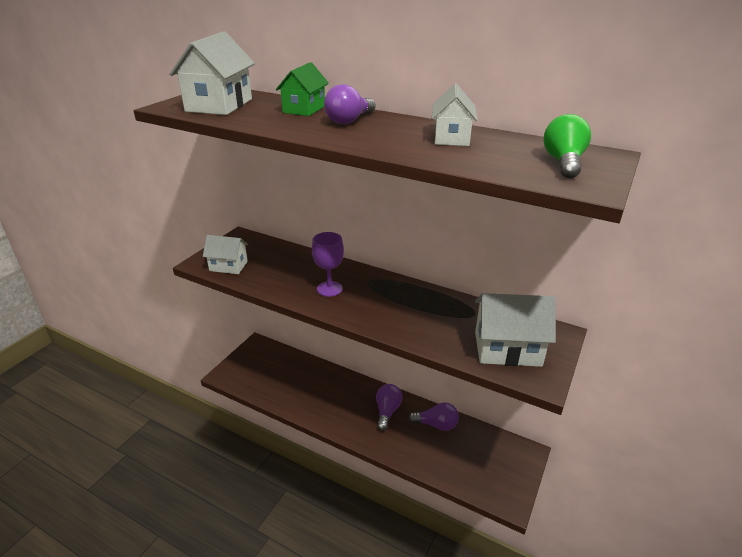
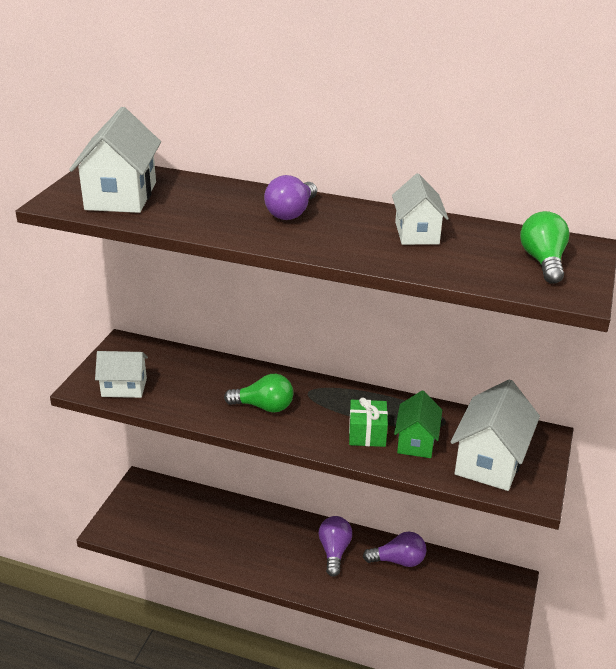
camera: 10 degrees left, 0 degrees up
(304, 109) = (229, 197): green house -> green house (416, 442)
(329, 289) = (264, 407): purple goblet -> green light bulb
(407, 317) = (367, 433): none -> green gift
(507, 349) = (490, 461): white house -> white house turned 60 degrees counterclockwise

